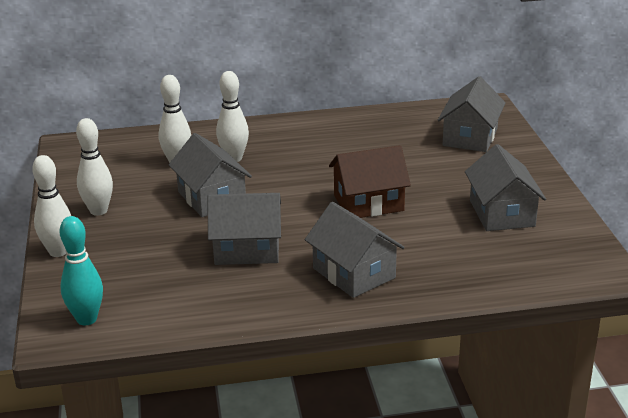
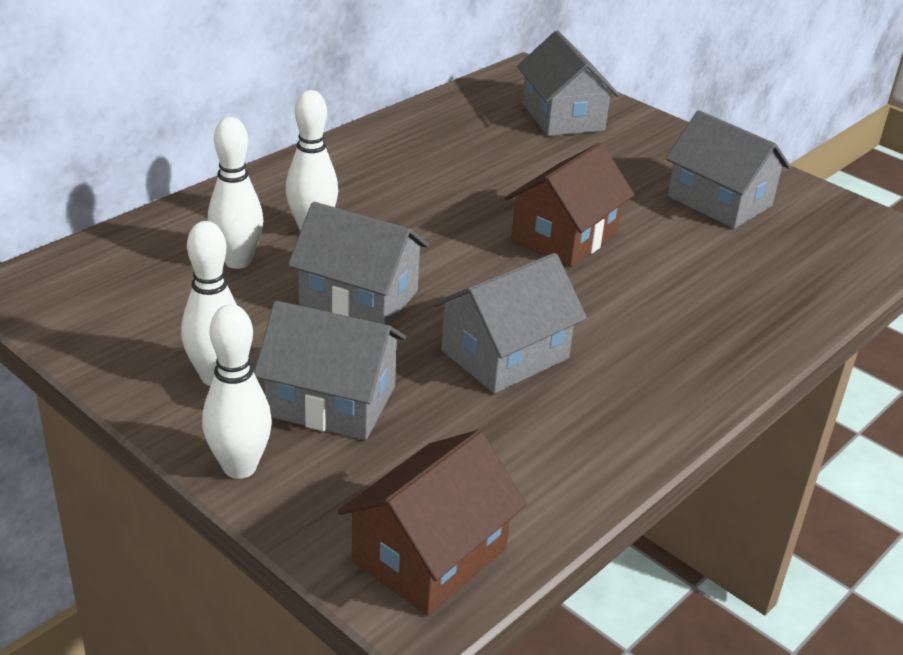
camera: 40 degrees left, 5 degrees up
(86, 319) = (429, 555): turquoise bowling pin -> brown house
(354, 273) = (672, 336): grey house -> grey house (331, 401)

